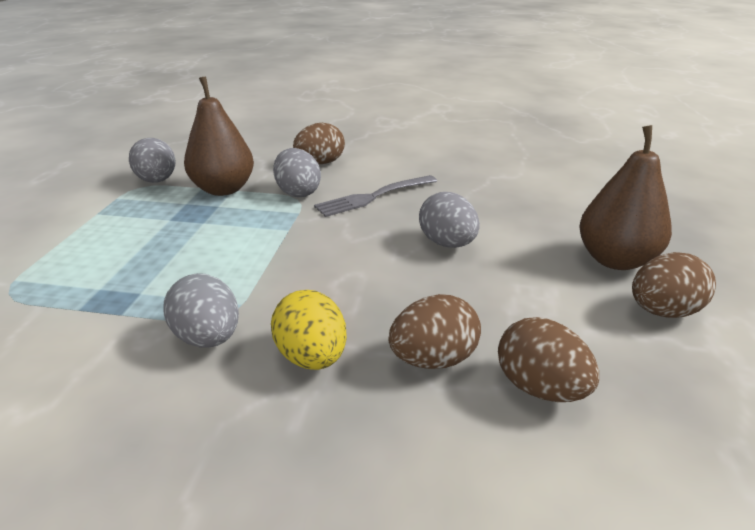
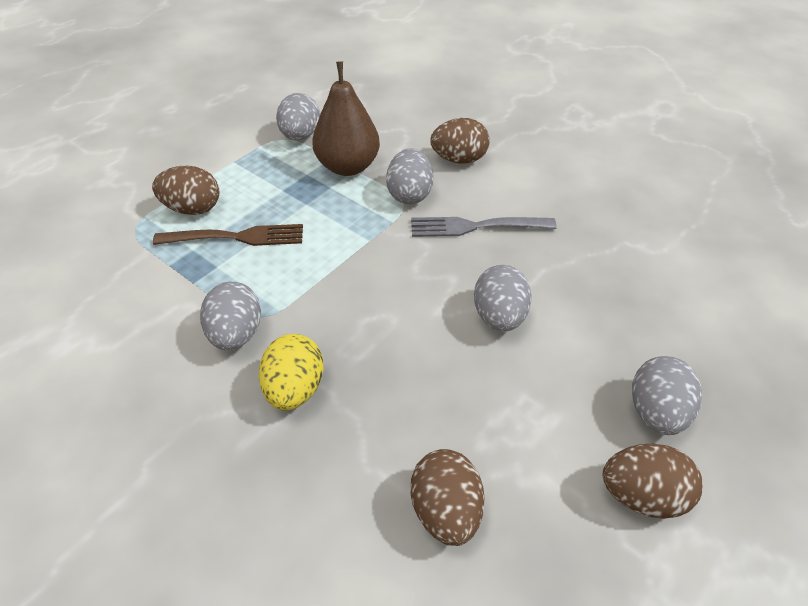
camera: 30 degrees right, 15 degrees up
(145, 265) = (236, 237): none -> brown fork
(433, 359) = (383, 438): brown egg -> brown egg (193, 209)
(615, 260) = (656, 412): brown pear -> grey egg

